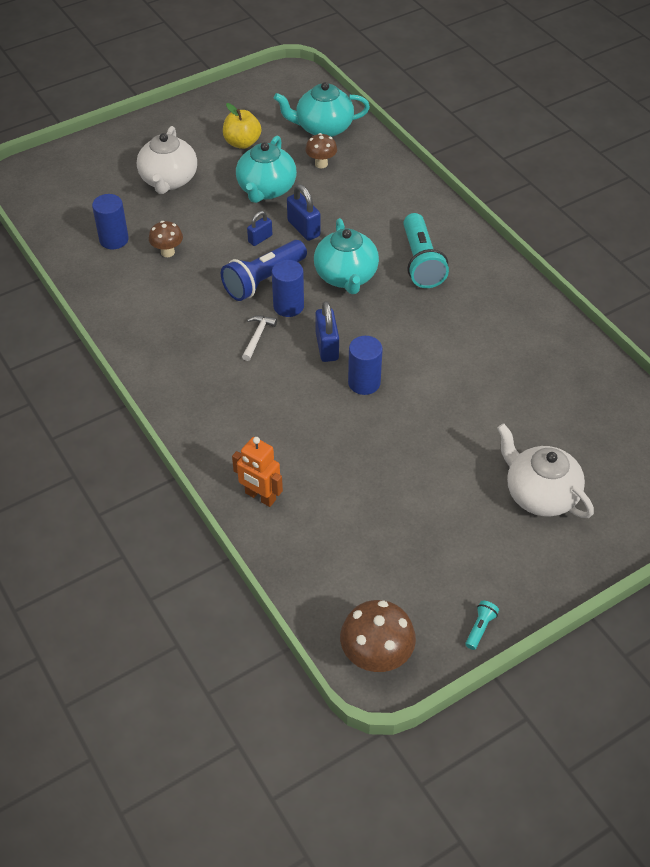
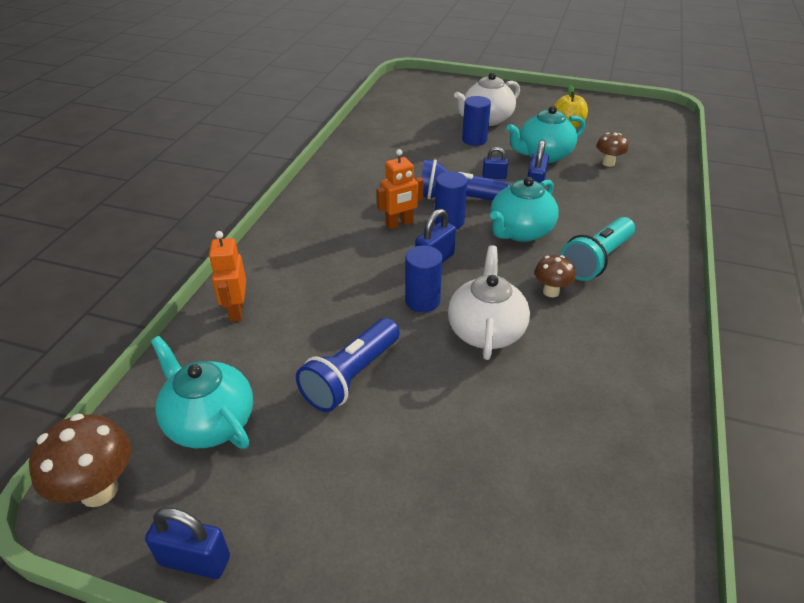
camera: 50 degrees right, 10 degrees down
(114, 240) = (404, 128): blue cylinder -> blue cylinder (474, 140)
(167, 252) = (424, 150): brown mushroom -> brown mushroom (551, 292)
(257, 336) = (399, 224): white hammer -> orange robot
(323, 128) = (642, 146): turquoise teapot -> turquoise teapot (209, 422)
(400, 468) = (351, 376): none -> blue flashlight
(480, 628) = (195, 560): turquoise flashlight -> blue padlock
(540, 494) = (428, 506): white teapot -> white teapot (486, 331)

